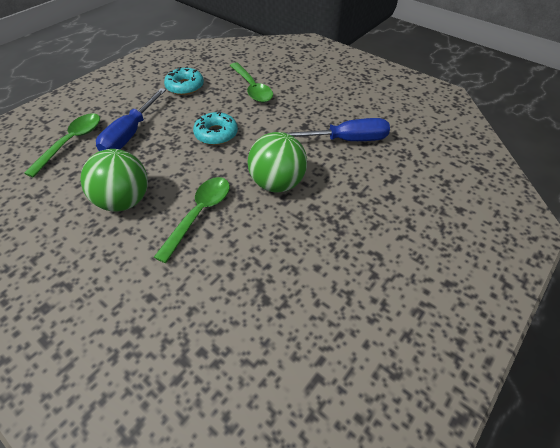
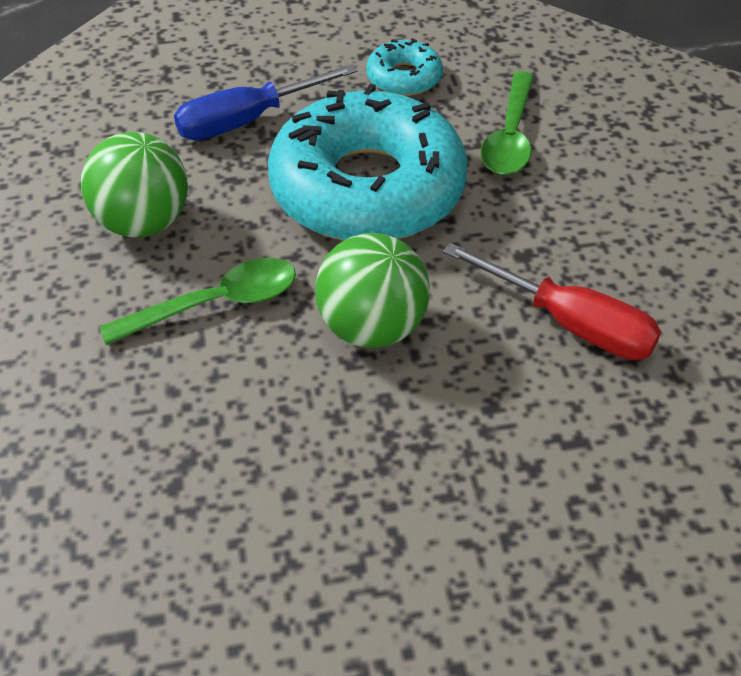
camera: 40 degrees right, 0 degrees up
(71, 142) = (162, 92): green spoon -> none
(216, 134) = (367, 188): turquoise donut -> turquoise donut, size x2.30
(346, 140) = (570, 323): blue screwdriver -> red screwdriver

